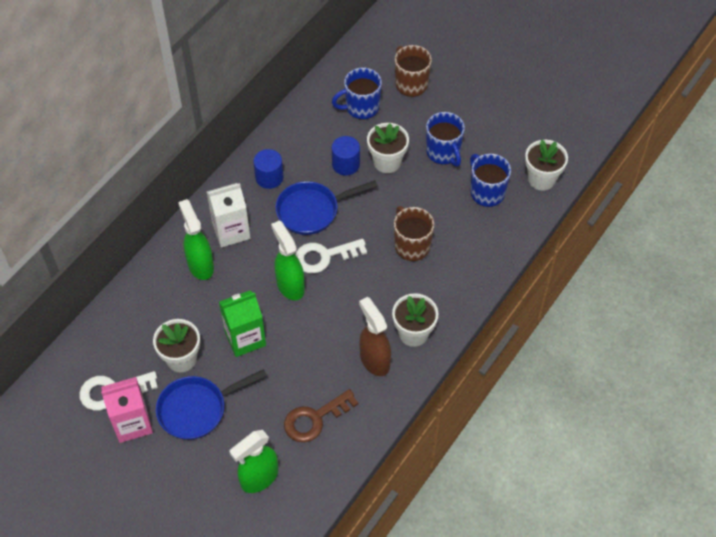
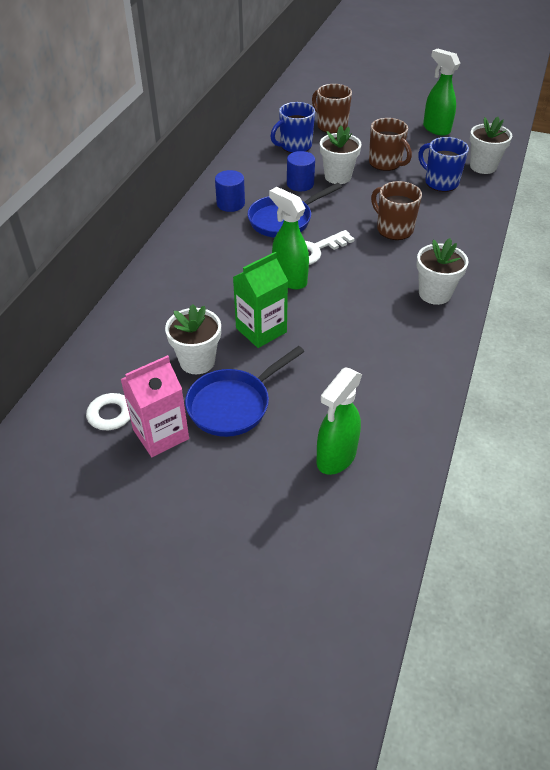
camera: 15 degrees left, 10 degrees down
(200, 265) = (187, 279): green spray bottle -> green spray bottle (436, 129)
(231, 231) = (209, 248): white carton -> none
(315, 419) = (372, 386): brown key -> none
(374, 360) = (408, 322): brown spray bottle -> none
(443, 153) = (385, 163): blue mug -> brown mug

